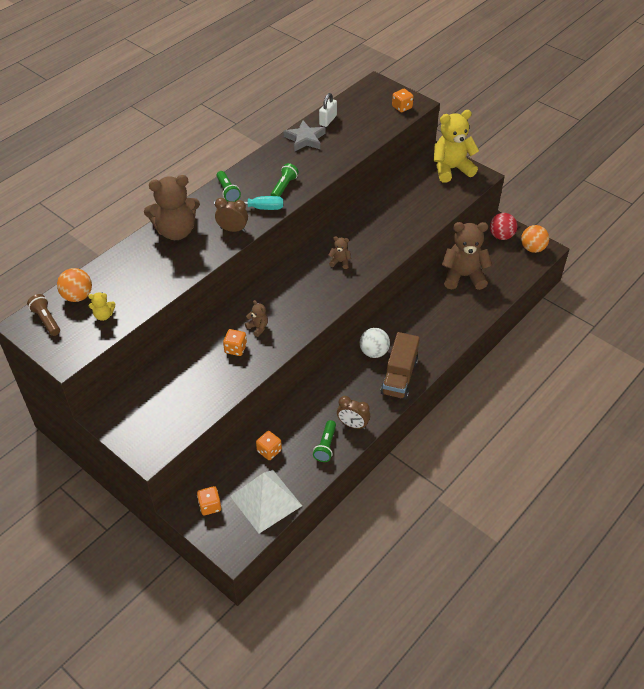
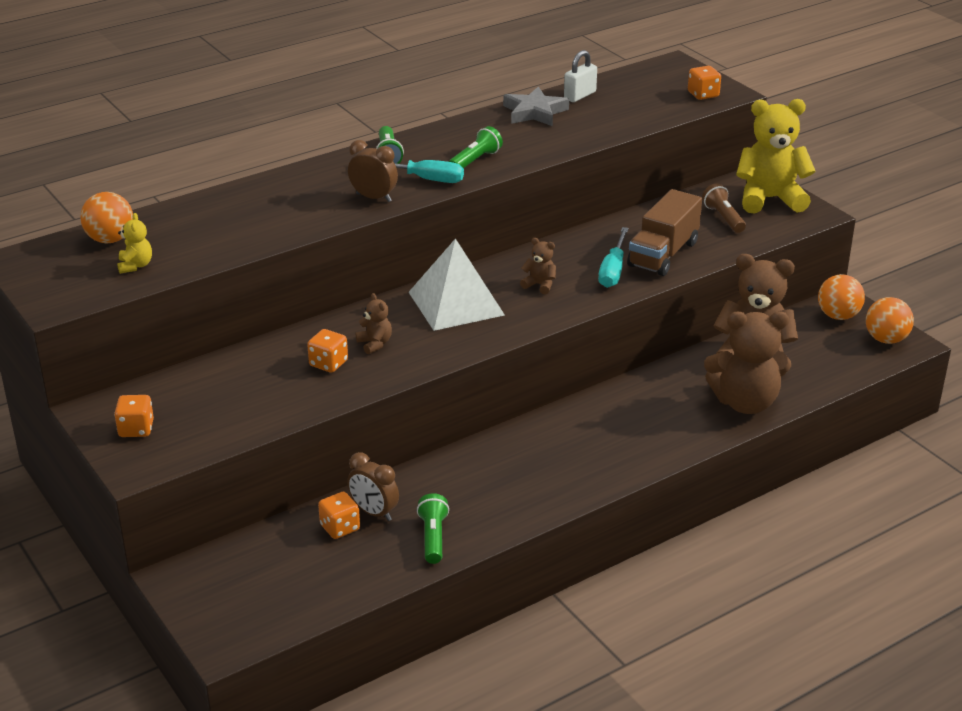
camera: 15 degrees right, 15 degrees down
(46, 320) = (52, 259): brown flashlight -> brown flashlight (723, 218)
(104, 315) = (135, 266): yellow teddy bear -> yellow teddy bear turned 105 degrees counterclockwise
(176, 231) = (289, 188): brown teddy bear -> brown teddy bear (745, 402)
(210, 506) = (215, 581): orange dice -> orange dice (136, 429)
(265, 500) = (305, 591): white pyramid -> white pyramid (455, 303)
(326, 446) = (433, 537): green flashlight -> green flashlight turned 150 degrees clockwise
(353, 424) = (489, 518): brown clock -> brown clock (374, 512)
(374, 352) = (563, 431): white ball -> none
(379, 242) = (613, 270): none -> turquoise screwdriver
(399, 377) = (592, 469): brown truck -> brown truck (663, 254)
(501, 236) = (838, 316): red ball -> orange ball

